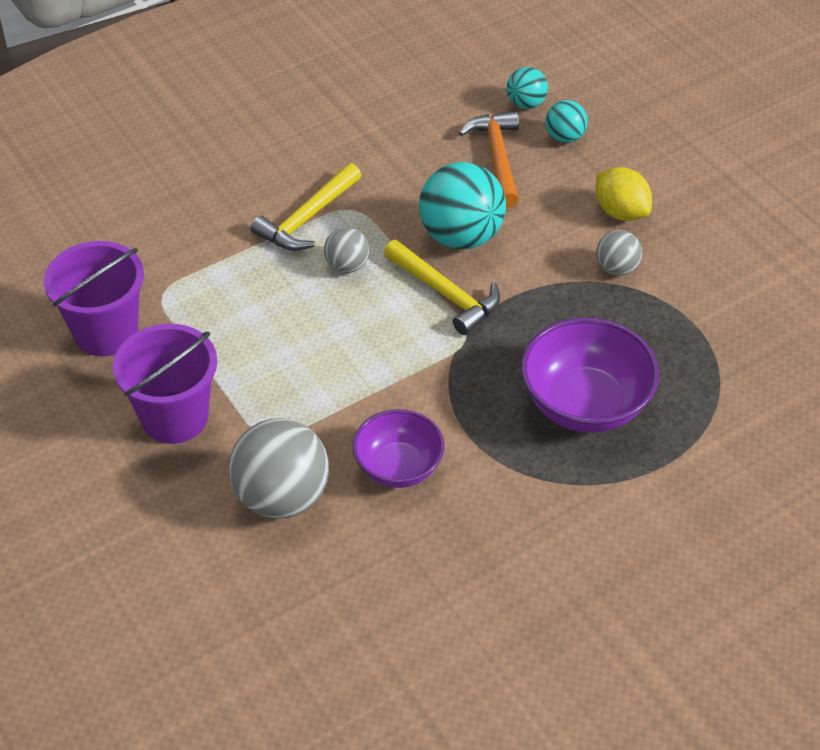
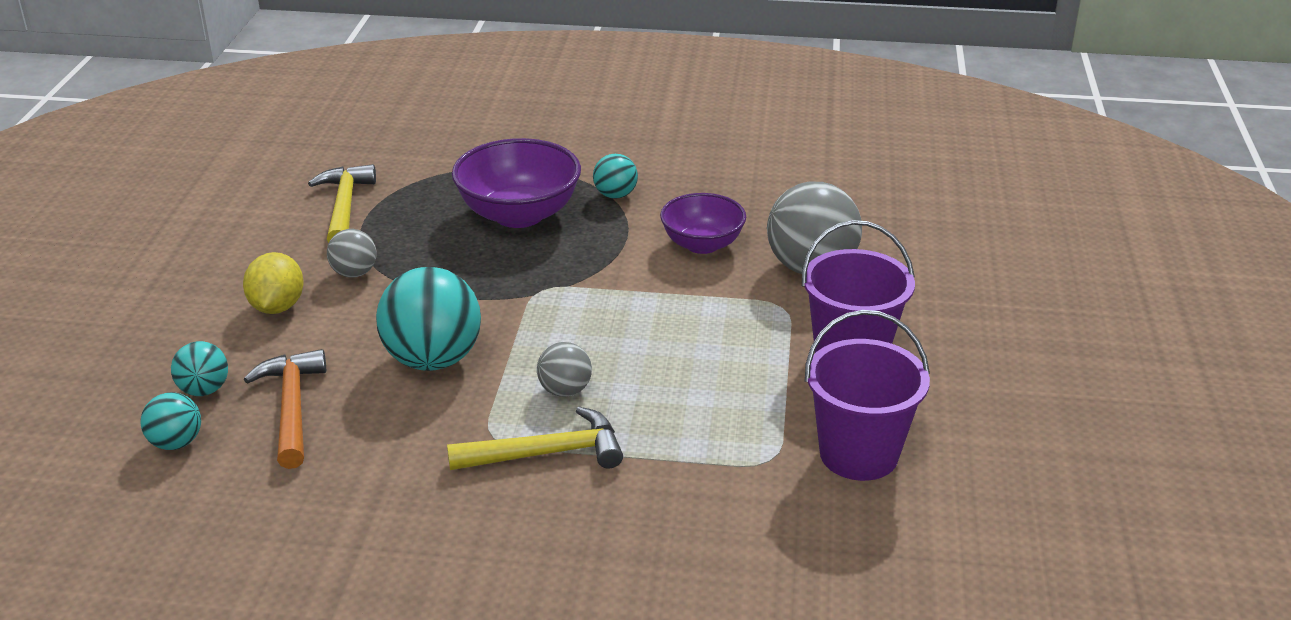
camera: 140 degrees left, 15 degrees down
(446, 294) = (512, 325): yellow hammer -> yellow hammer (344, 206)
(497, 157) = (292, 407): orange hammer -> orange hammer turned 135 degrees clockwise
(538, 482) = (615, 195): none -> turquoise ball

